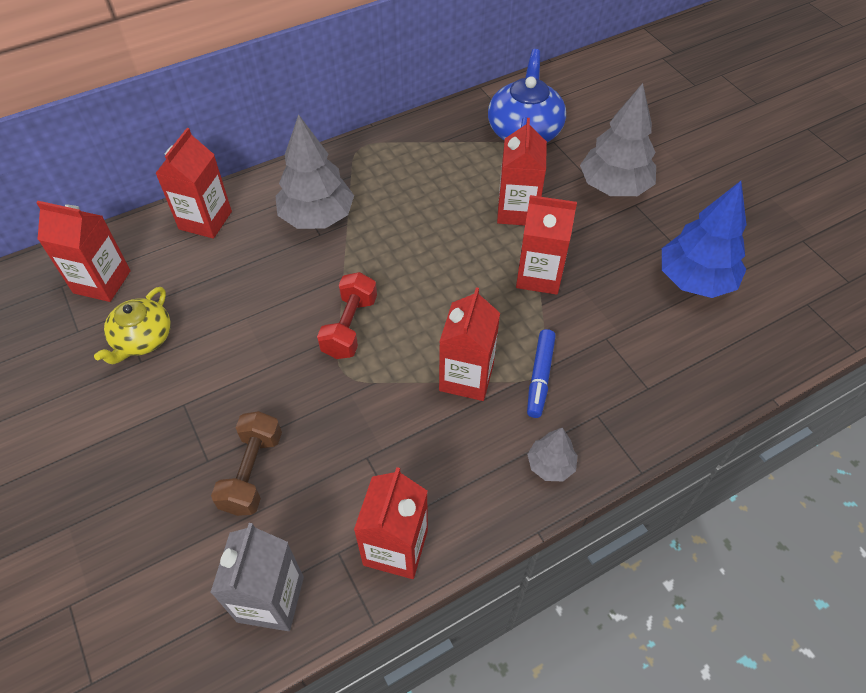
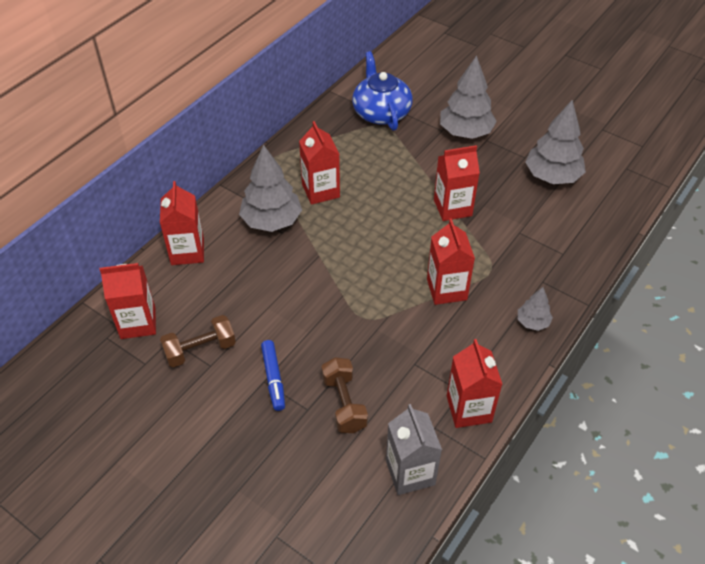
camera: 25 degrees left, 5 degrees down
(142, 339) = (200, 350): yellow teapot -> brown dumbbell
(349, 327) = (346, 286): red dumbbell -> none
(517, 211) = (411, 169): red carton -> red carton (320, 191)
(540, 377) = (493, 272): blue marker -> blue marker (273, 378)
(695, 280) = (552, 176): blue tree -> grey tree

